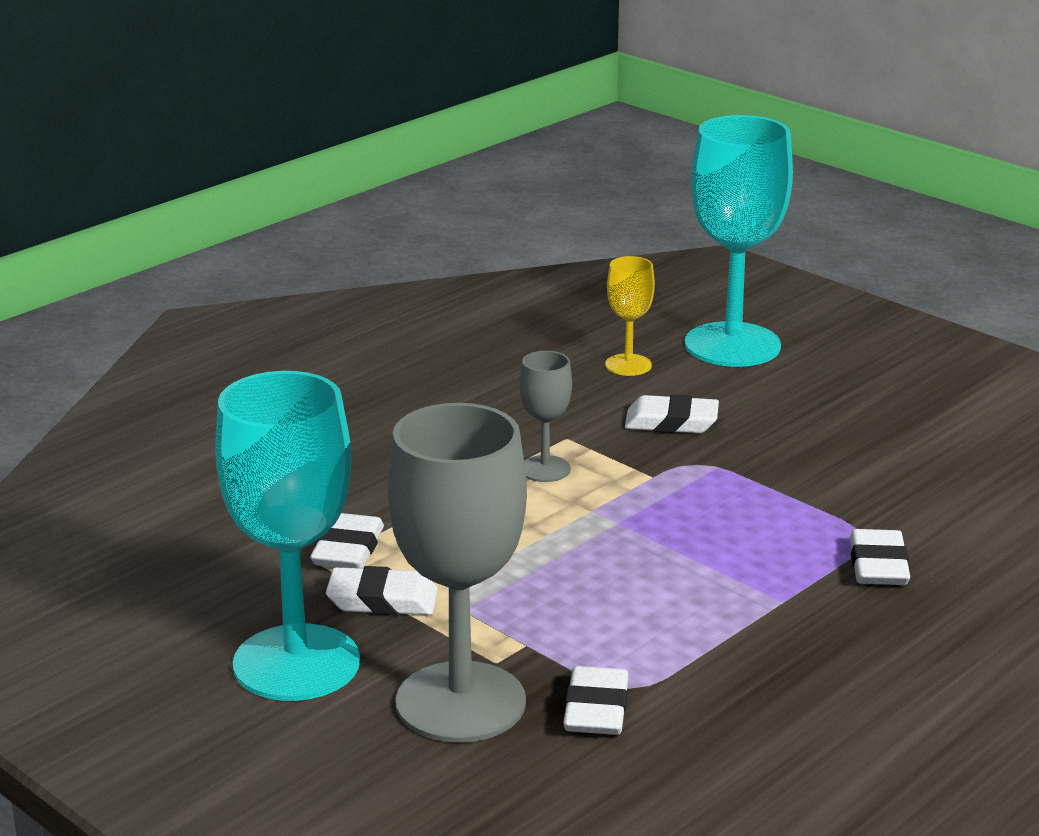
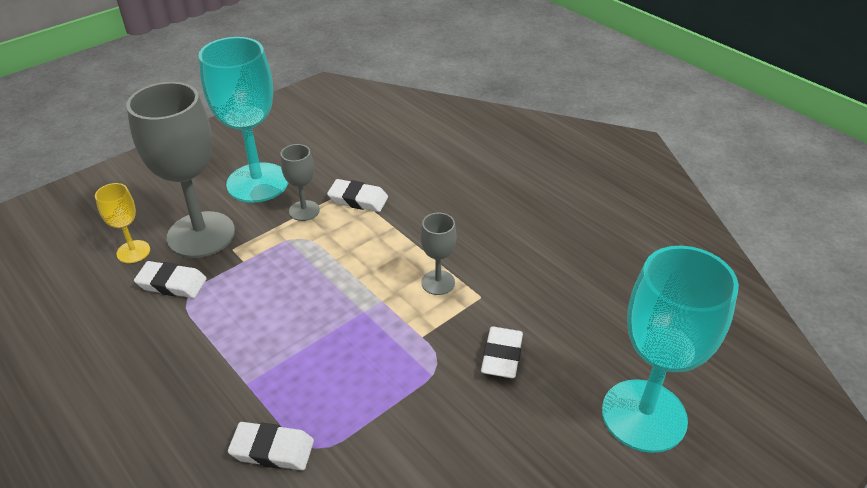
camera: 95 degrees right, 15 degrees up
(382, 600) = (304, 210): white eraser -> grey goblet
(628, 365) = (597, 341): yellow goblet -> yellow goblet (133, 252)

